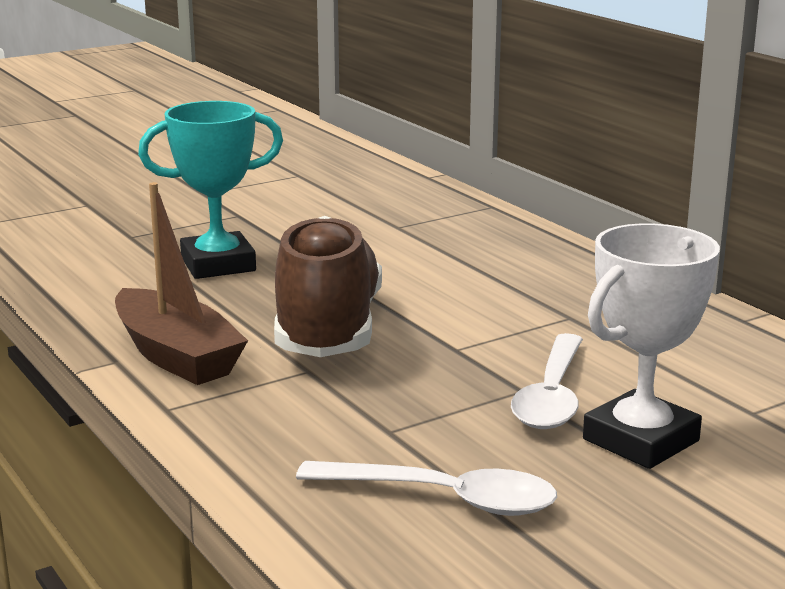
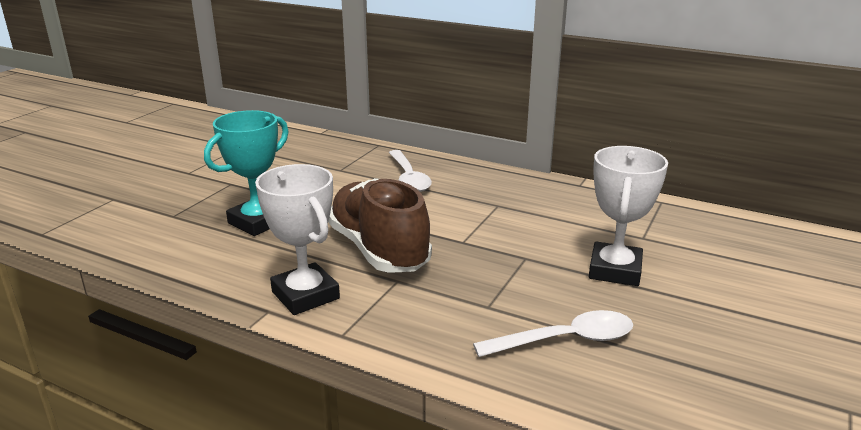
camera: 30 degrees left, 5 degrees up
(176, 356) = (305, 295): brown boat -> white trophy
(552, 396) = (544, 257): white spoon -> white spoon (408, 178)

